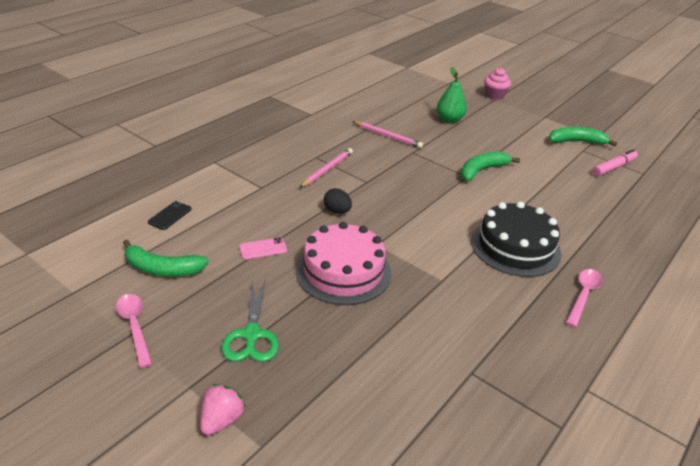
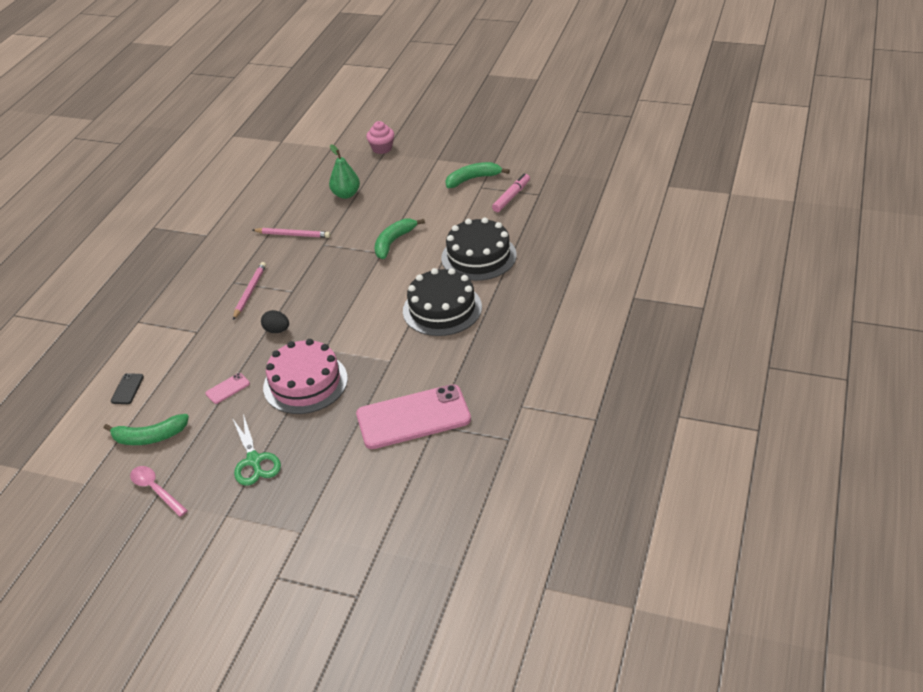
camera: 15 degrees left, 5 degrees up
(222, 420) = (262, 527): pink strawberry -> none
(449, 353) = (413, 417): none -> pink phone
(568, 209) = (479, 256): none -> black cake
(583, 295) = (506, 332): pink spoon -> none

